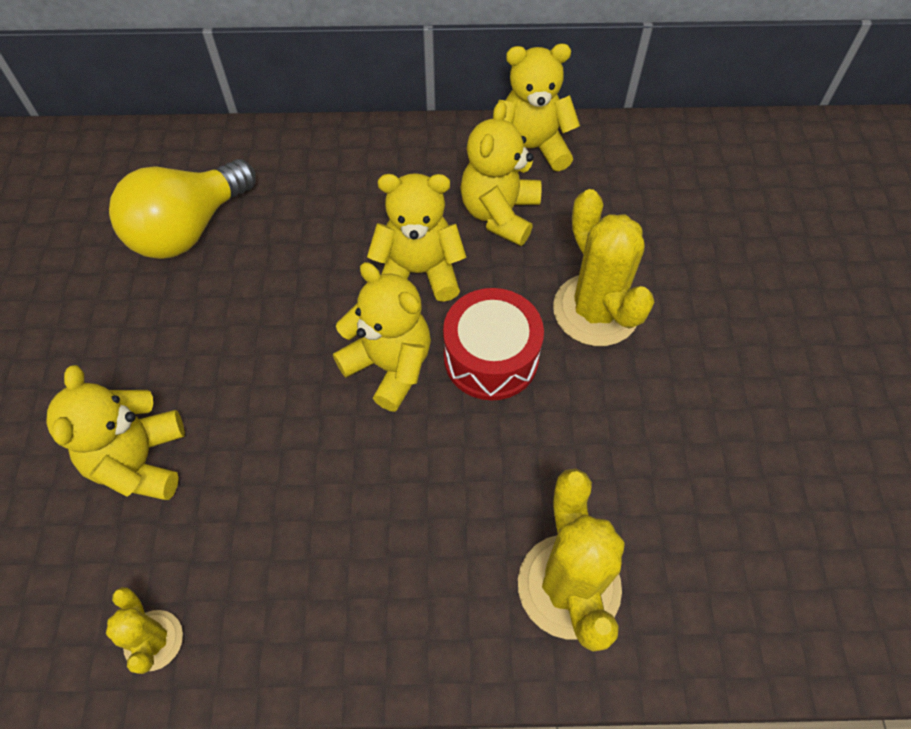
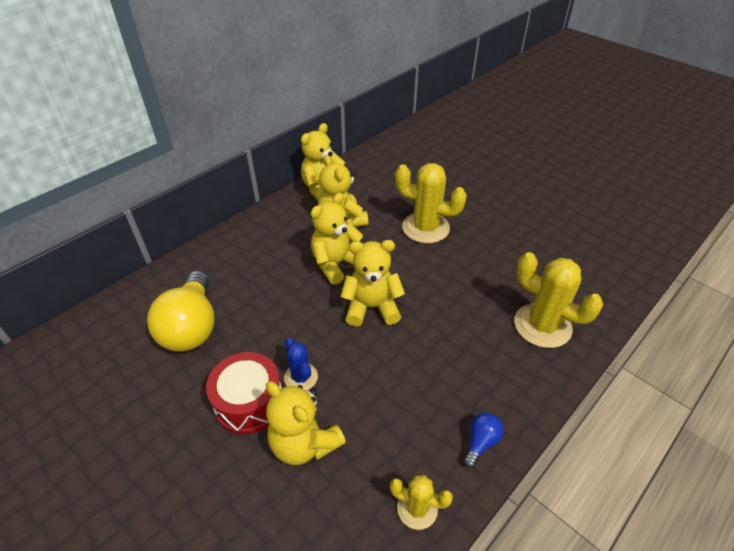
camera: 45 degrees left, 15 degrees down
(219, 384) = (301, 377): none -> blue cactus
(300, 645) = (480, 442): none -> blue light bulb
(491, 357) = (409, 273): red drum -> red drum (249, 402)

